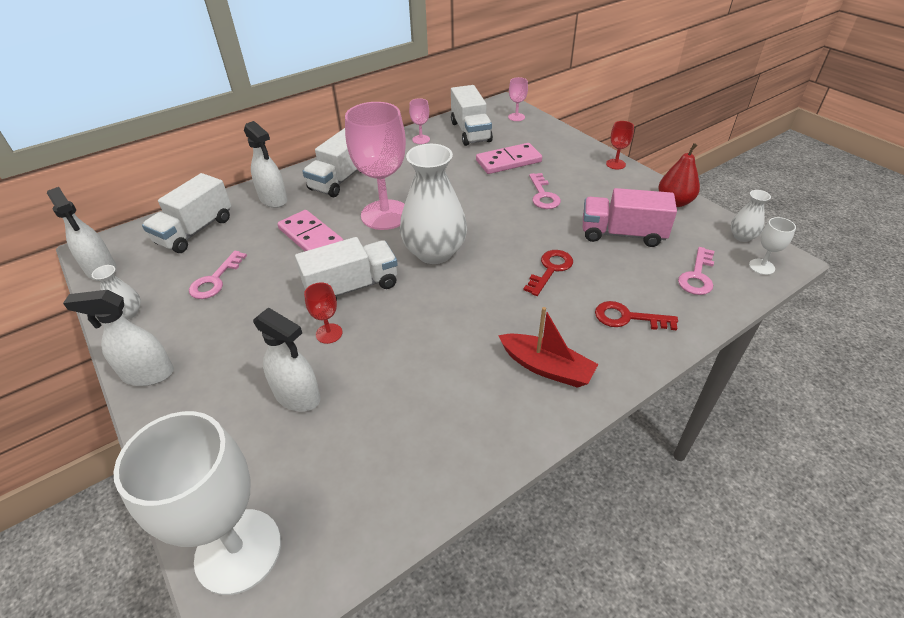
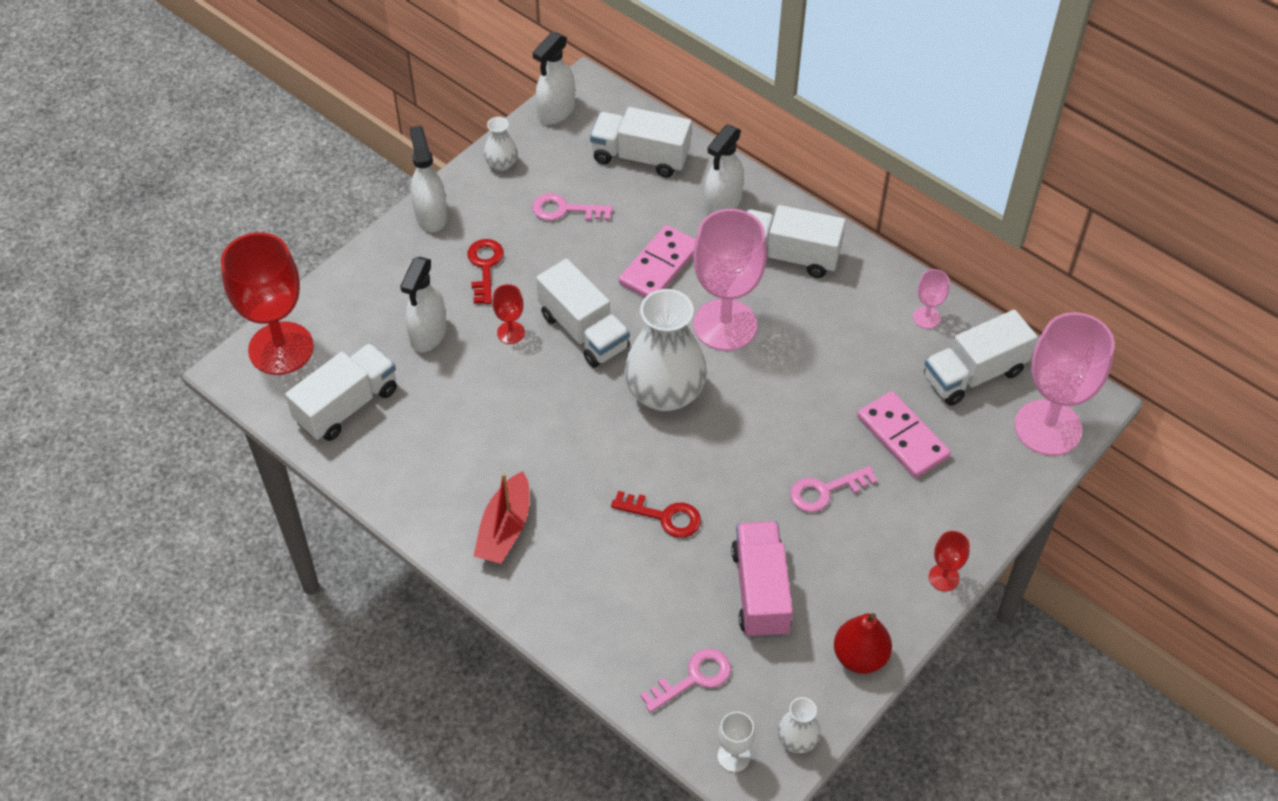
camera: 75 degrees right, 10 degrees up
(238, 550) = (281, 348): white goblet -> red goblet
(356, 484) = (347, 406): none -> white truck
(516, 117) = (1048, 427): pink goblet -> pink goblet, size x2.31
(627, 318) = (597, 601): red key -> red key (485, 266)
(697, 276) = (693, 678): pink key -> pink key turned 135 degrees clockwise

